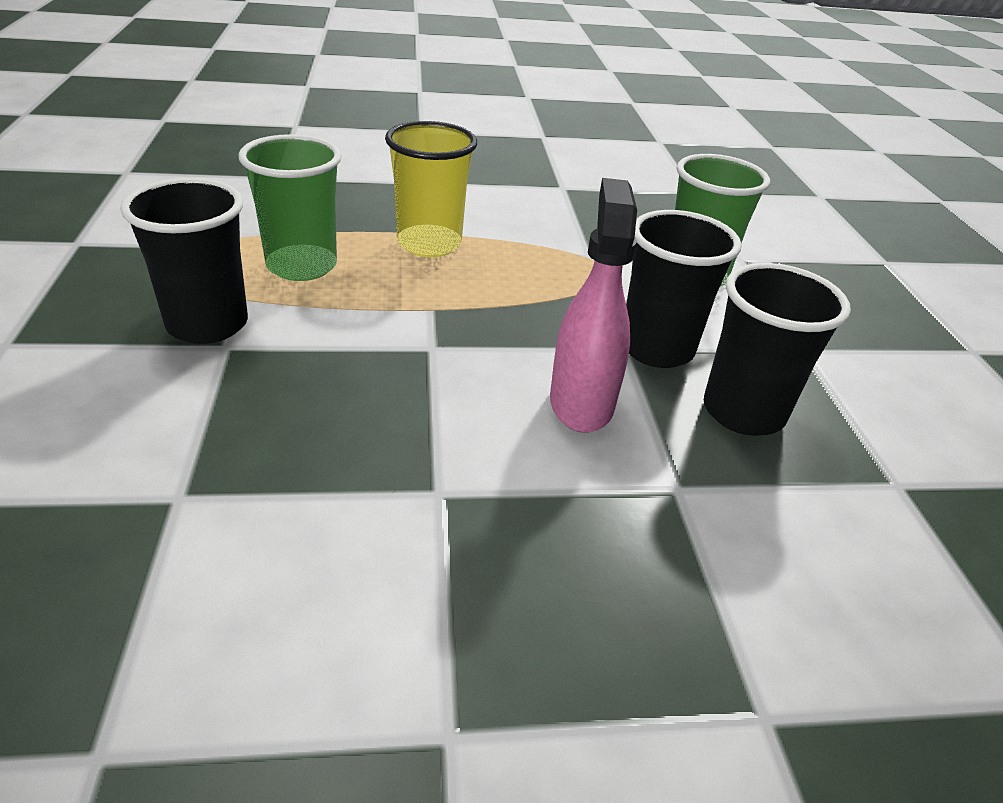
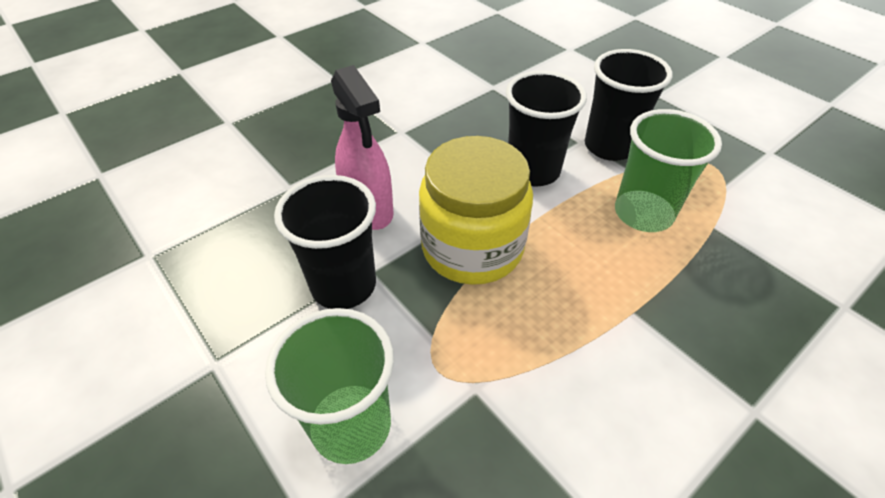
camera: 150 degrees right, 10 degrees up
(429, 244) = (609, 298): yellow cup -> none
(500, 318) = (472, 248): none -> yellow jar
(743, 412) = (260, 259): black cup -> black cup (533, 171)

